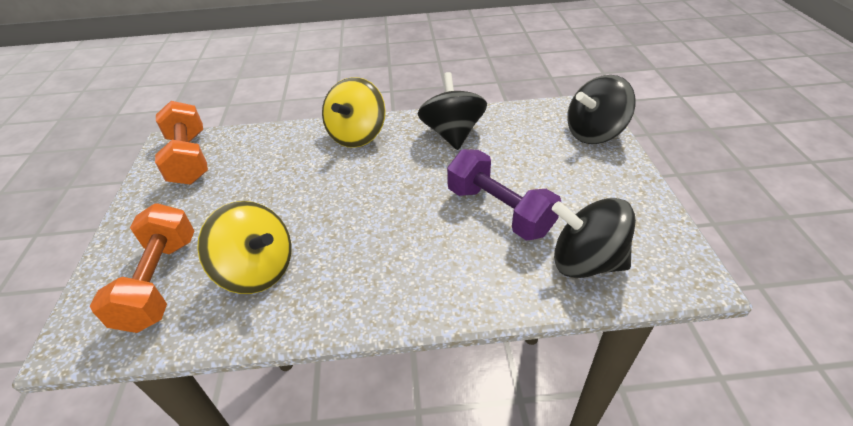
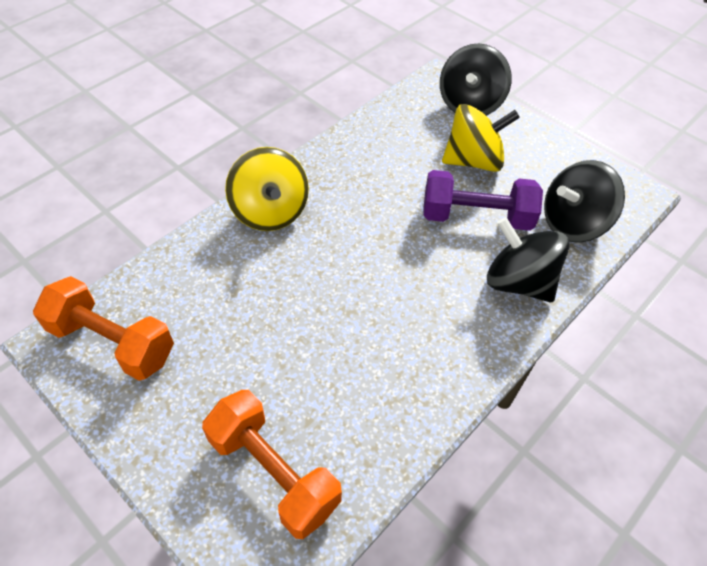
camera: 45 degrees left, 10 degrees up
(257, 270) = (349, 396): yellow spinning top -> yellow spinning top (473, 161)
(452, 134) = (358, 163): black spinning top -> black spinning top (518, 282)

